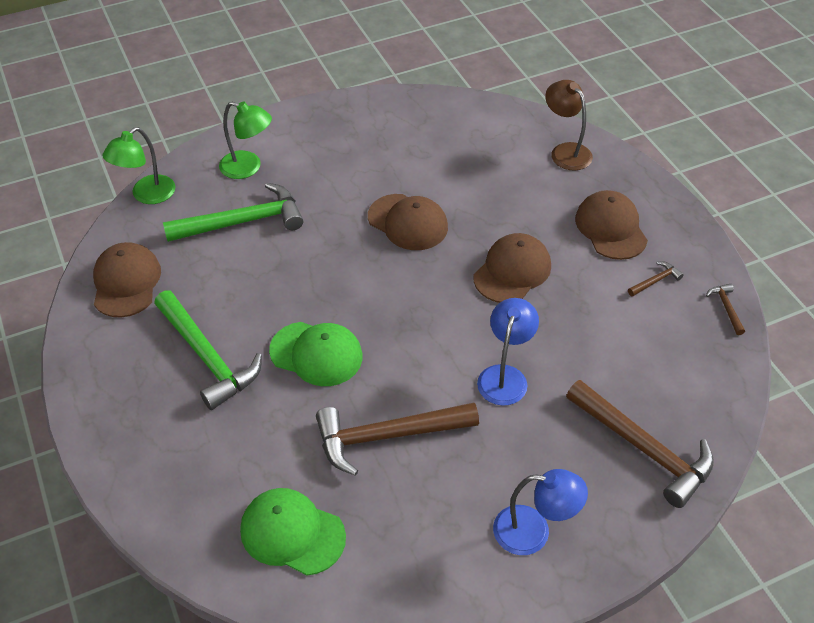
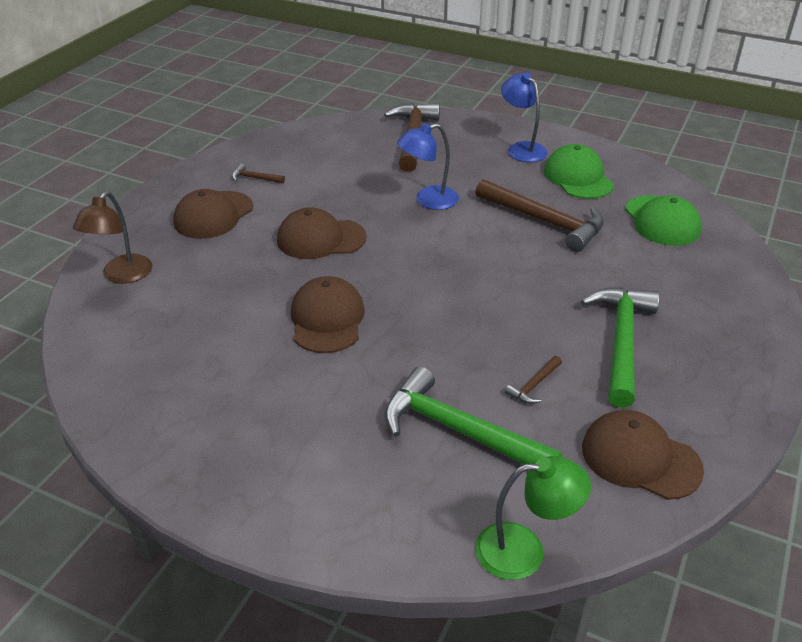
camera: 130 degrees left, 10 degrees down
(126, 282) = (640, 458): brown cap -> brown cap turned 75 degrees clockwise
(248, 167) = (377, 488): green lamp -> none
(316, 354) = (532, 288): green cap -> green cap (578, 177)
(726, 308) = (251, 147): brown hammer -> brown hammer (534, 385)

